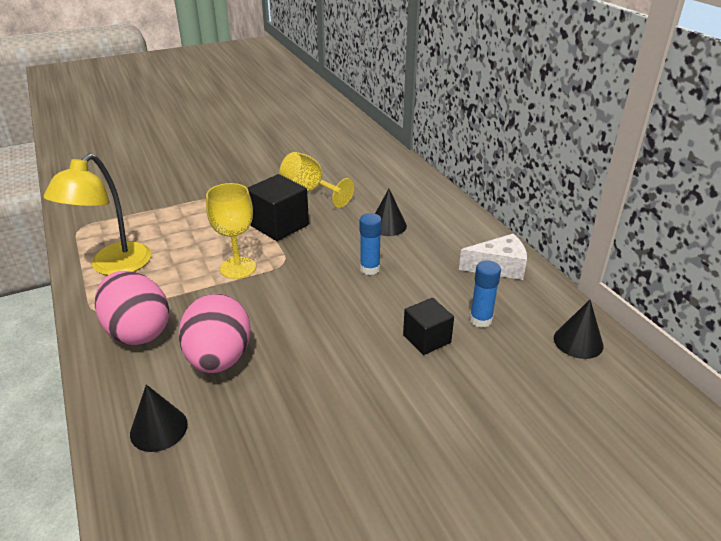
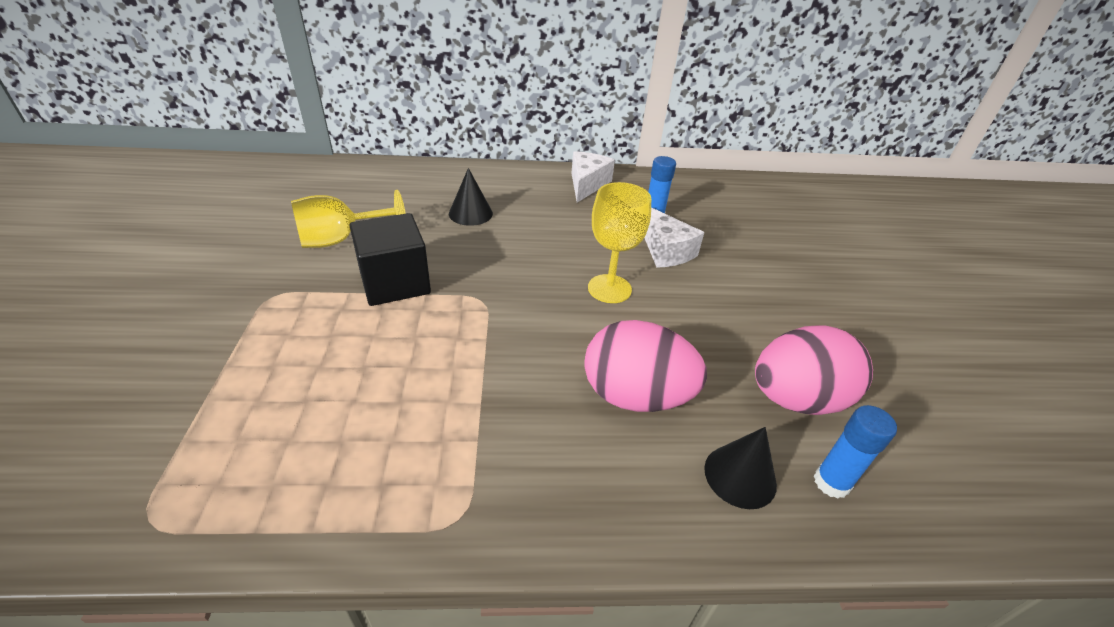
camera: 70 degrees left, 5 degrees up
(113, 266) = (341, 480): yellow lamp -> none
(138, 331) = (540, 470): pink egg -> pink egg (796, 399)
(238, 268) = (461, 340): yellow goblet -> yellow goblet (609, 289)
(370, 269) = (539, 247): blue glue stick -> blue glue stick (831, 482)
(426, 339) = (665, 250): black cube -> white cheese
(578, 341) = (699, 189): black cone -> none

